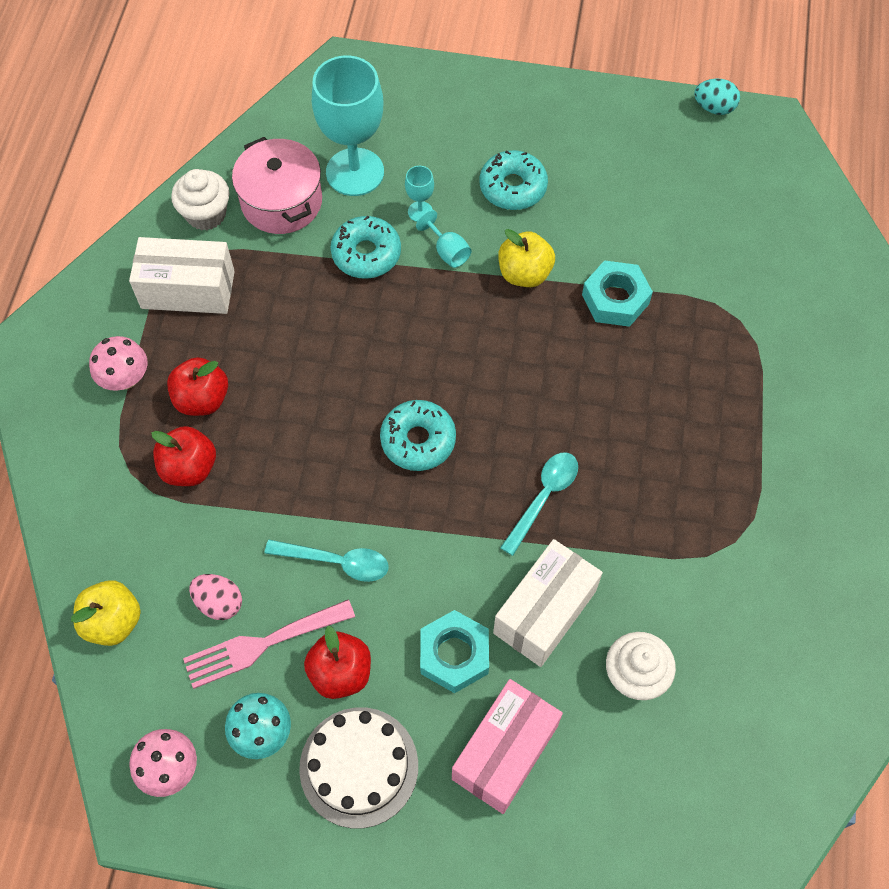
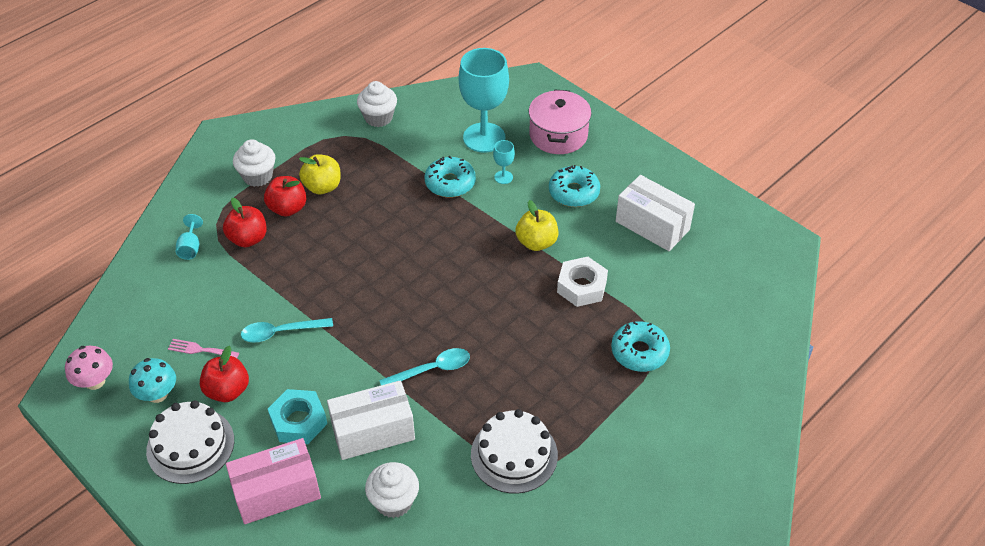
camera: 35 degrees right, 15 degrees down
(113, 621) = (137, 291): yellow apple -> yellow apple (322, 187)
(125, 378) = (257, 176): pink mushroom -> white cupcake
(188, 290) = (332, 150): white box -> white box (652, 225)
(219, 603) = (199, 315): pink egg -> none
(261, 644) = (200, 350): pink fork -> pink fork, size x0.58
(281, 202) = (427, 132): pink pot -> pink pot (558, 135)
(336, 562) = (280, 332): turquoise spoon -> turquoise spoon turned 120 degrees clockwise
(418, 440) = (386, 296): turquoise donut -> turquoise donut (639, 352)
(448, 251) = (500, 206): turquoise goblet -> turquoise goblet (190, 248)
(615, 299) = (581, 286): turquoise nut -> white nut
(708, 539) = (514, 454): none -> white cake
(714, 108) = (752, 213): turquoise egg -> none

